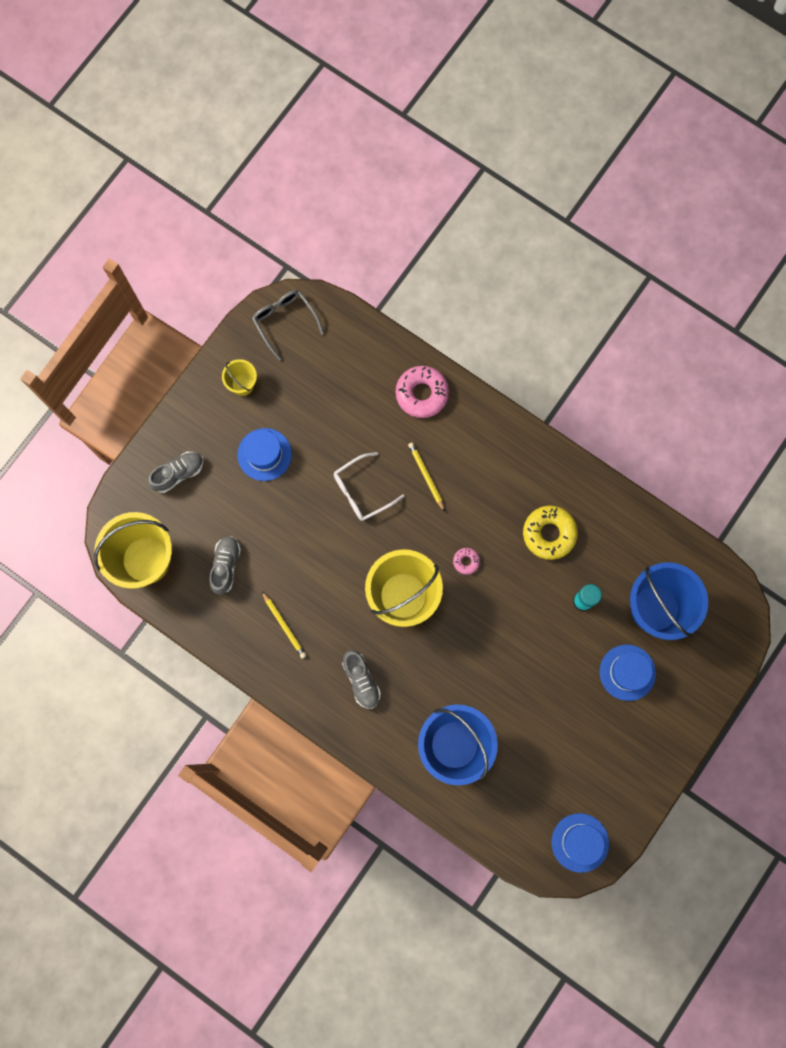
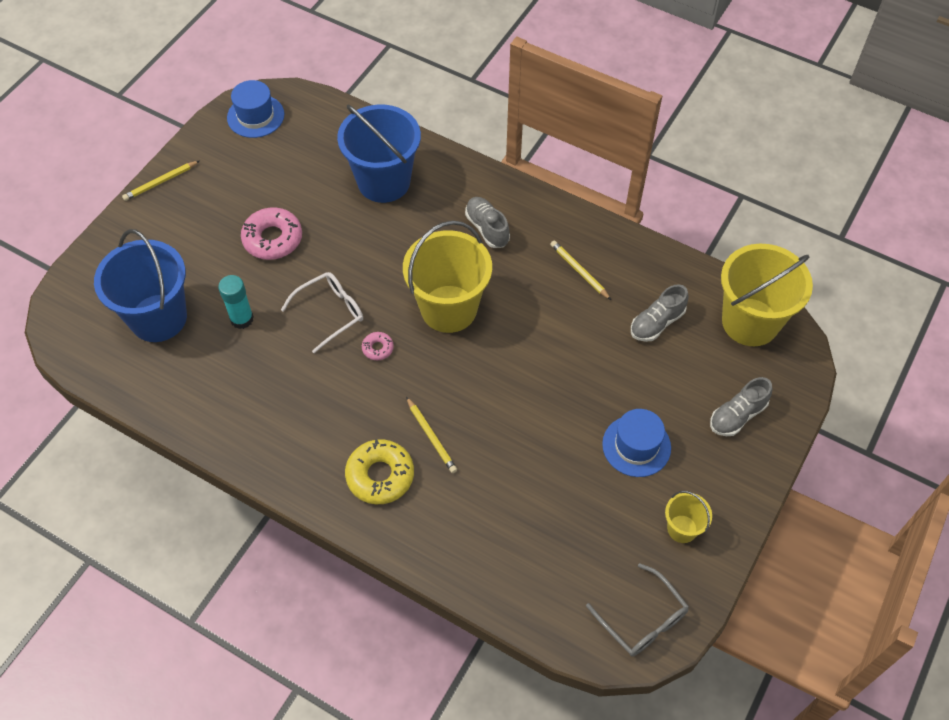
camera: 175 degrees right, 20 degrees down
(226, 566) = (657, 323): grey shoe -> grey shoe turned 45 degrees clockwise
(362, 491) = (509, 413): white glasses -> white glasses (330, 313)
(422, 394) = (444, 536): pink donut -> pink donut (273, 239)
(549, 534) = (278, 385): yellow donut -> yellow donut (380, 476)
(627, 672) = (196, 256): blue hat -> none
(667, 763) = (160, 182): none -> yellow pencil

